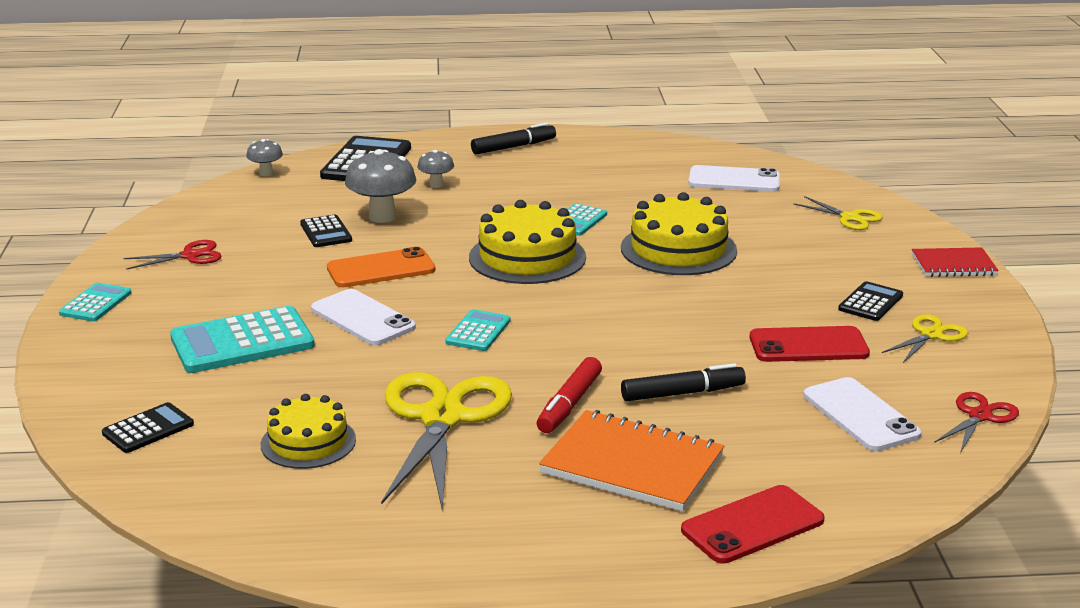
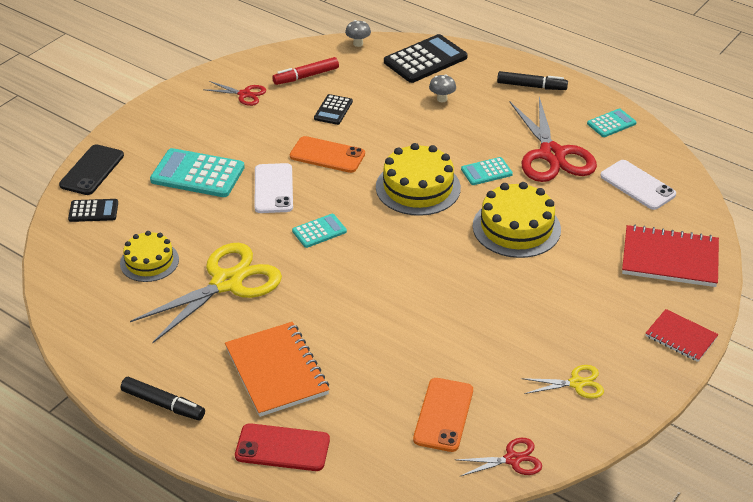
camera: 40 degrees right, 15 degrees up
(82, 393) = (92, 170): none -> black phone
(96, 303) = (163, 109): turquoise calculator -> turquoise calculator (611, 123)
(382, 217) = (378, 112): grey mushroom -> none
(569, 404) = (299, 311): red marker -> red marker (306, 76)
(619, 187) = (552, 154): none -> red scissors
(682, 393) = (367, 339): black marker -> black marker (163, 404)
(808, 346) = (487, 347): red phone -> none
(850, 218) = (669, 259): yellow scissors -> red notebook
(860, 415) = (443, 415): white phone -> orange phone
(870, 302) = (576, 336): black calculator -> none

